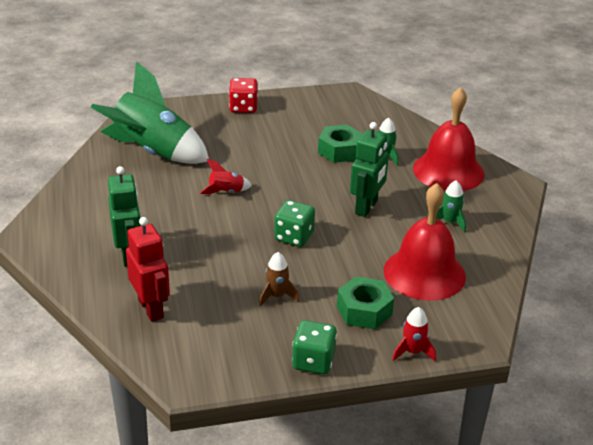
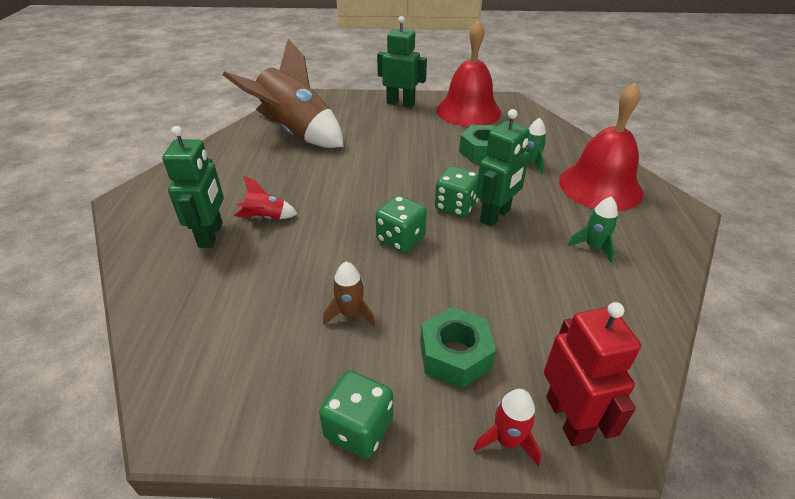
camera: 15 degrees right, 5 degrees up
(151, 308) = (196, 306): red robot -> red robot (568, 418)
(152, 152) = (296, 133): green rocket -> brown rocket
(226, 192) = (348, 180): red rocket -> red rocket (266, 218)
(243, 107) = (400, 103): red dice -> green robot
(331, 204) = (456, 206): none -> green dice
(424, 273) = (549, 312): red bell -> red bell (468, 111)

